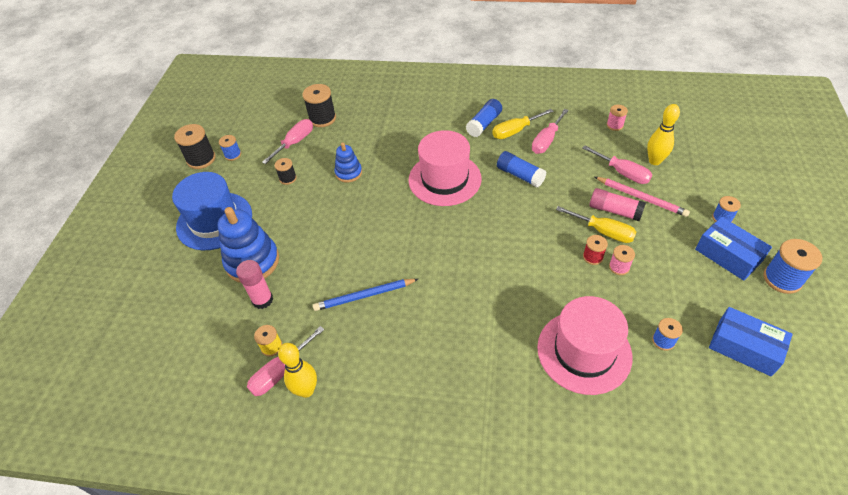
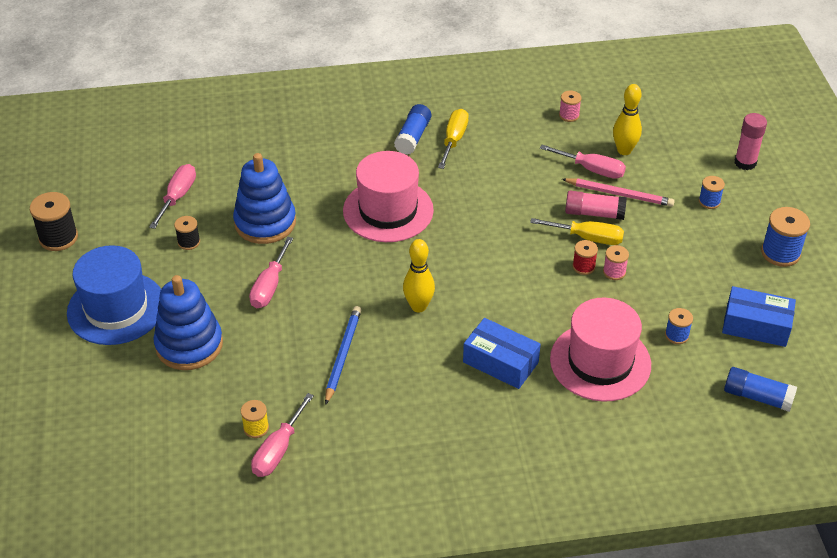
camera: 20 degrees left, 5 degrees down
(233, 155) = (100, 225): blue spool -> none
(262, 300) = (222, 383): pink glue stick -> pink glue stick (745, 163)
(306, 390) = (316, 461): yellow bowling pin -> yellow bowling pin (418, 306)
(322, 118) = (201, 161): black spool -> none
(348, 173) = (265, 222): blue stacking toy -> blue stacking toy, size x1.78
(364, 296) = (342, 355): blue pencil -> blue pencil turned 135 degrees clockwise
(515, 131) = (454, 140): yellow screwdriver -> yellow screwdriver turned 150 degrees clockwise
(520, 175) = (476, 191): blue glue stick -> blue glue stick (757, 397)
(546, 140) = (495, 146): pink screwdriver -> pink screwdriver (269, 286)
(728, 255) = (723, 239): blue box -> blue box (500, 362)

